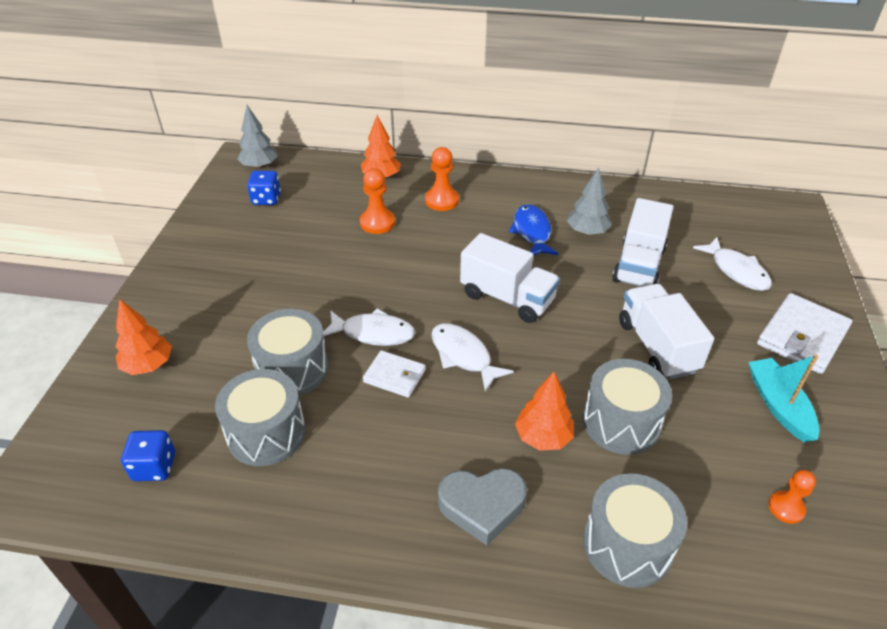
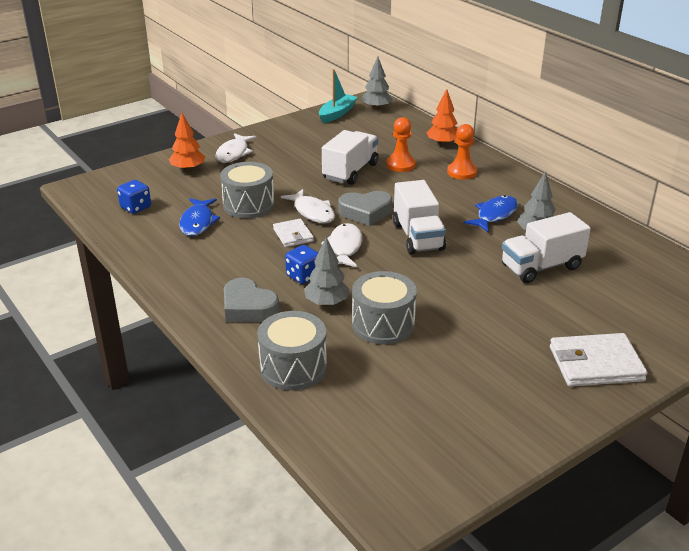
camera: 45 degrees right, 10 degrees down
(266, 199) = (354, 125): blue dice -> blue dice (303, 276)
(266, 433) = (198, 222): grey drum -> blue fish
(423, 299) = (365, 212): none -> grey heart
(543, 437) = (327, 303): orange tree -> grey tree
(657, 346) = (473, 308): white truck -> white truck (350, 171)
(736, 271) = (615, 308): white fish -> white fish (233, 153)
(778, 405) = (503, 379): turquoise boat -> turquoise boat (337, 114)
(786, 508) = (412, 417): orange pawn -> none

